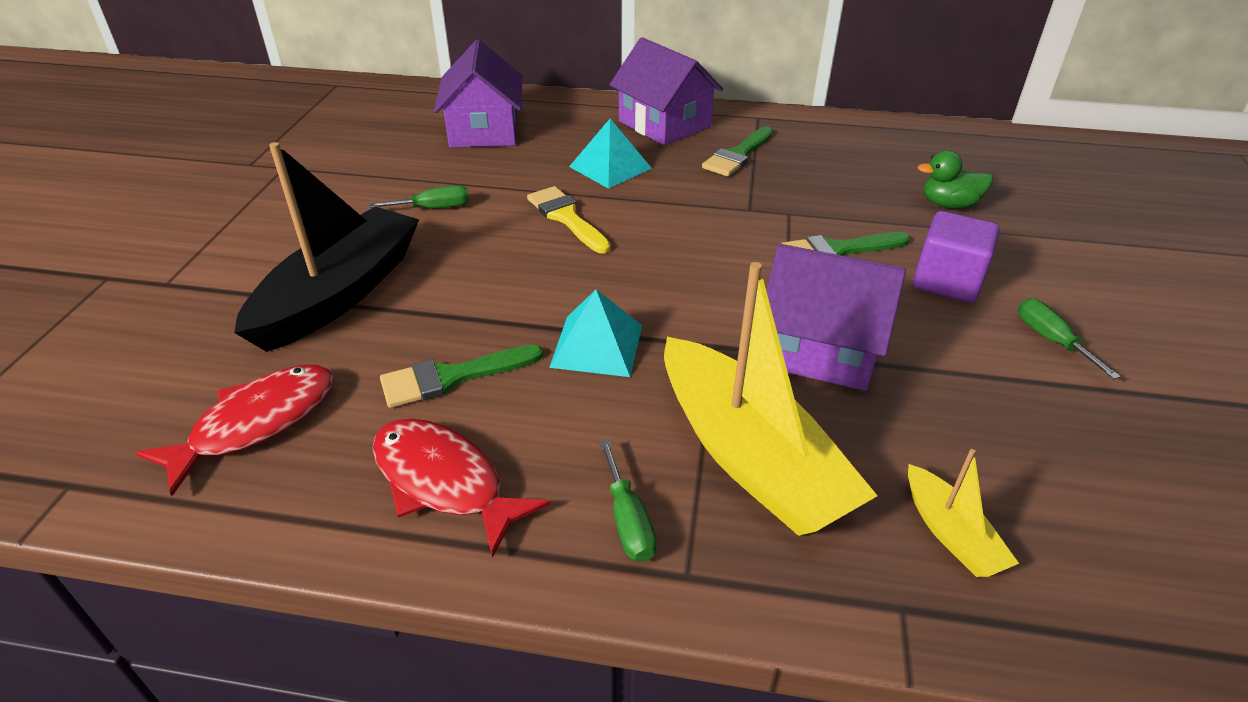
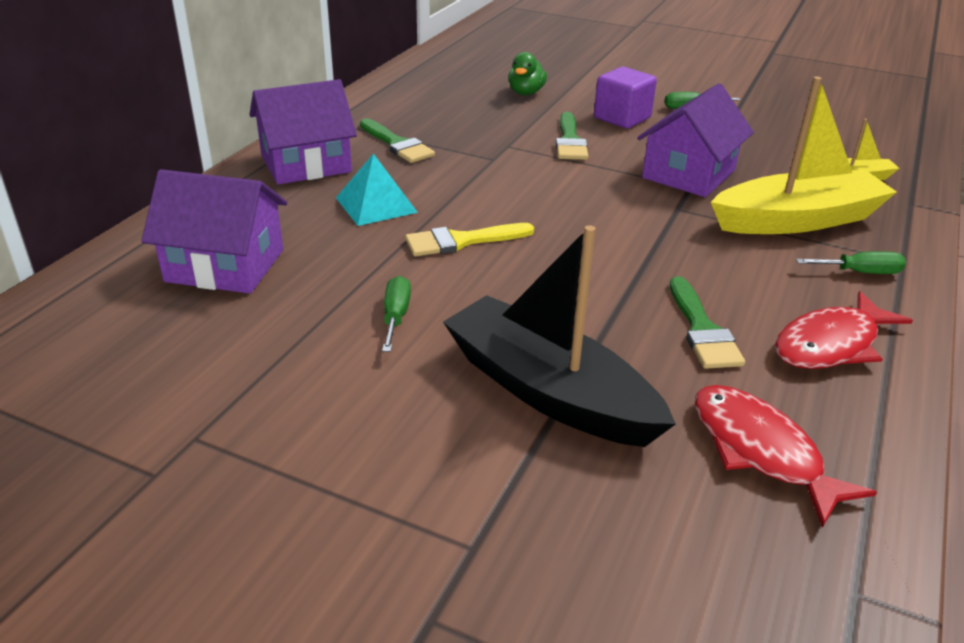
camera: 75 degrees left, 5 degrees down
(597, 346) = (669, 255): turquoise pyramid -> none

